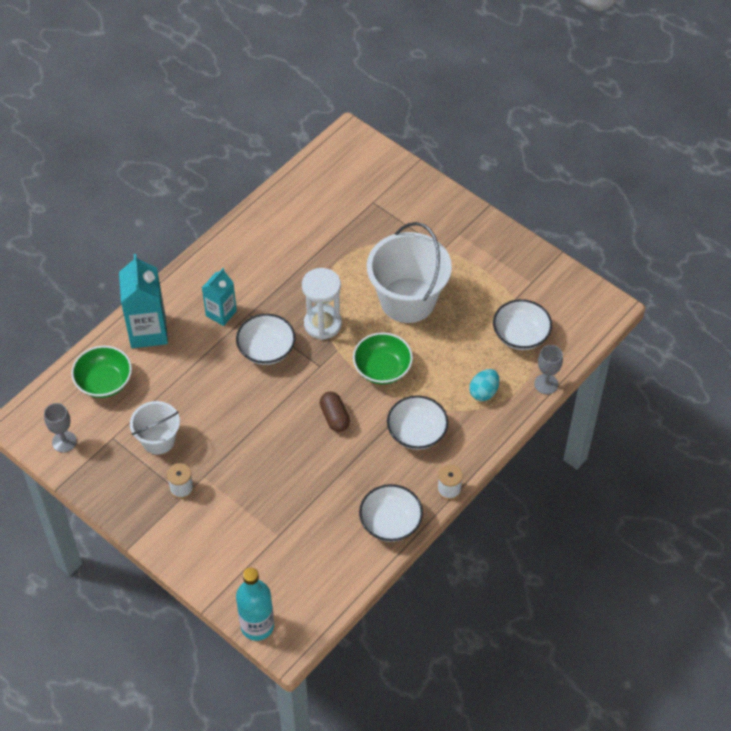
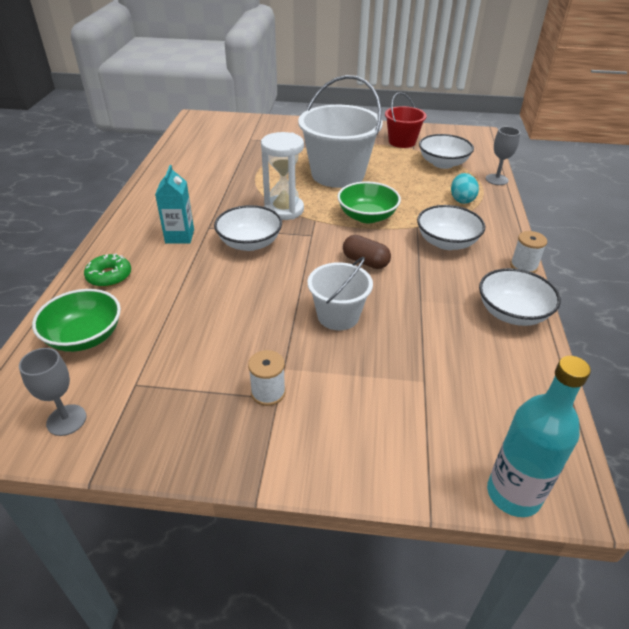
camera: 35 degrees left, 15 degrees down
(148, 331) = (109, 276): turquoise carton -> green donut
(158, 440) = (197, 359): white bucket -> white bucket (338, 316)
(516, 281) = (402, 142): none -> red bucket

